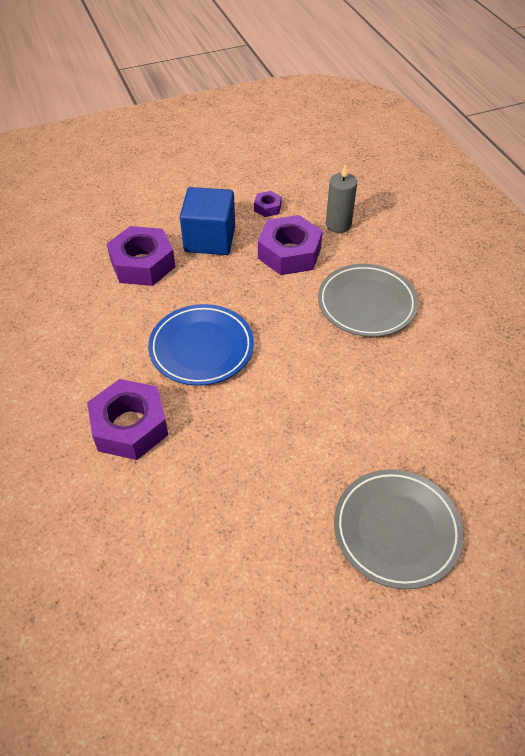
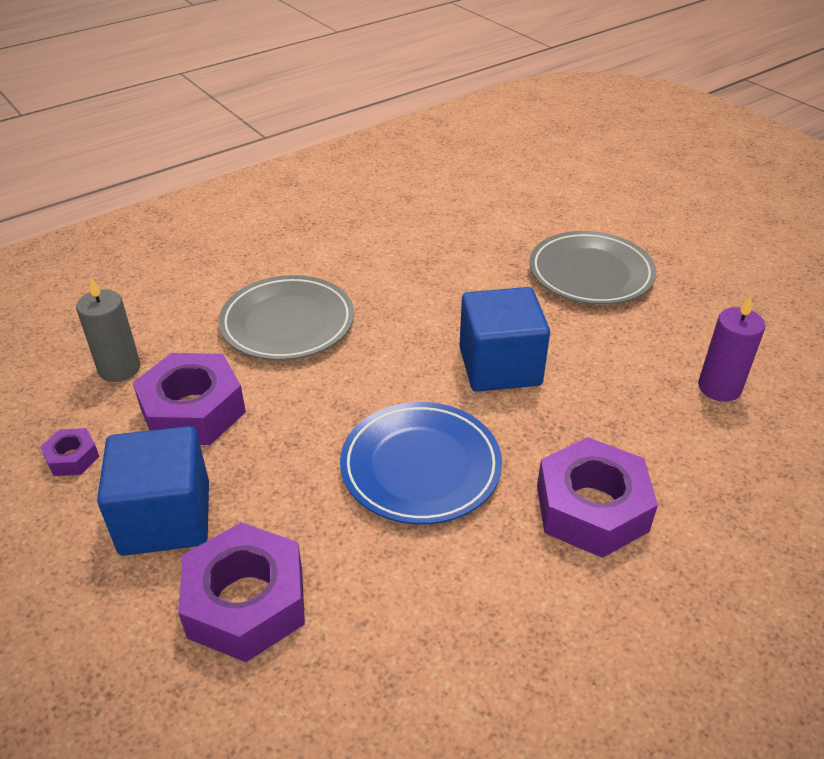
camera: 105 degrees left, 10 degrees down
(208, 567) = (719, 387): none -> purple candle
(283, 416) = (500, 366): none -> blue cube

